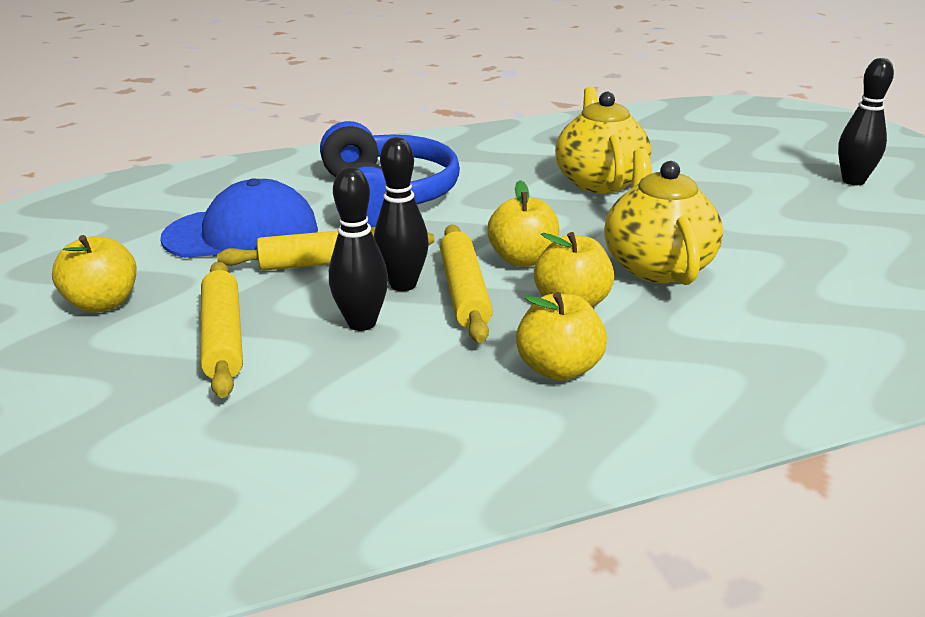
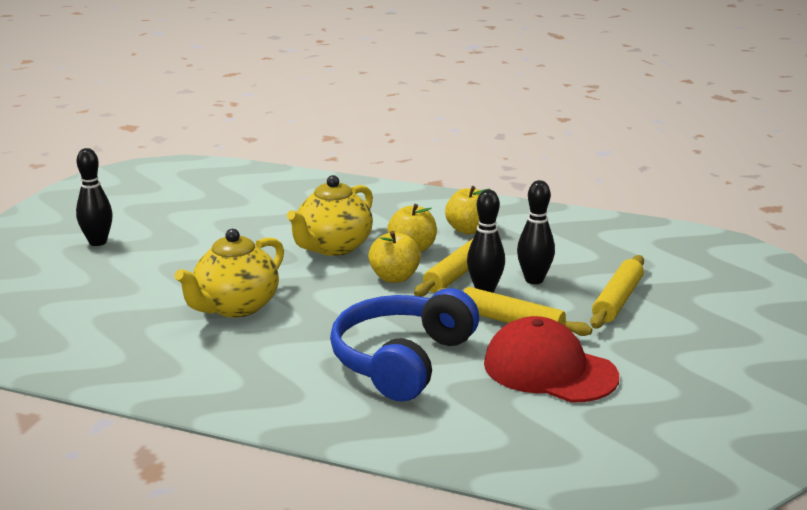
camera: 140 degrees left, 5 degrees down
(103, 303) = (682, 349): yellow apple -> none
(242, 234) = (549, 370): blue cap -> red cap

